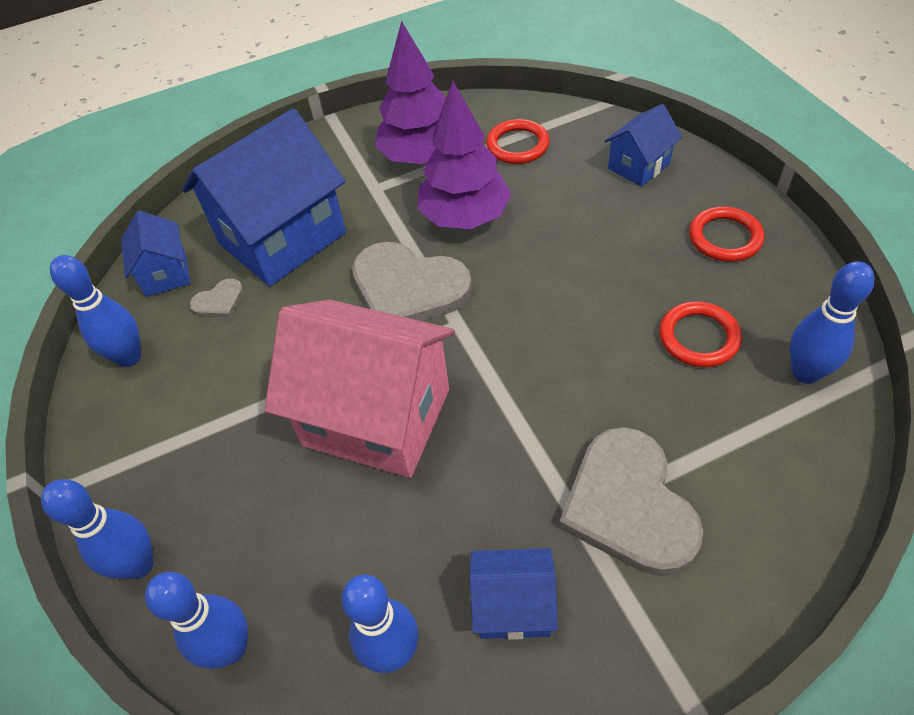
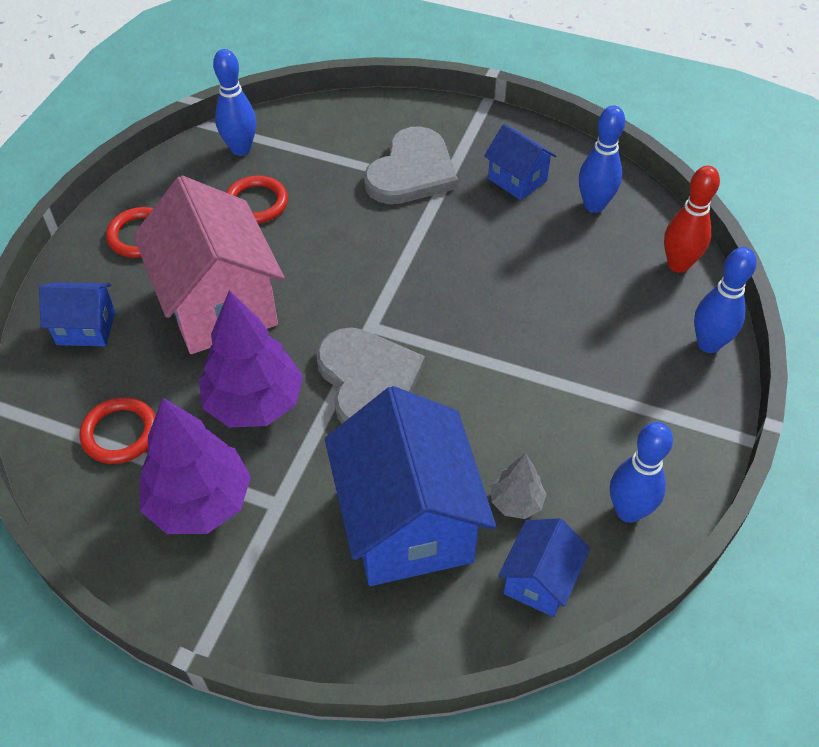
camera: 140 degrees left, 0 degrees up
(219, 301) = (516, 502): grey heart -> grey tree
(231, 648) = (678, 264): blue bowling pin -> red bowling pin
(282, 238) = (408, 522): blue house -> blue house turned 75 degrees clockwise
(377, 417) = (488, 312): pink house -> pink house (219, 304)

